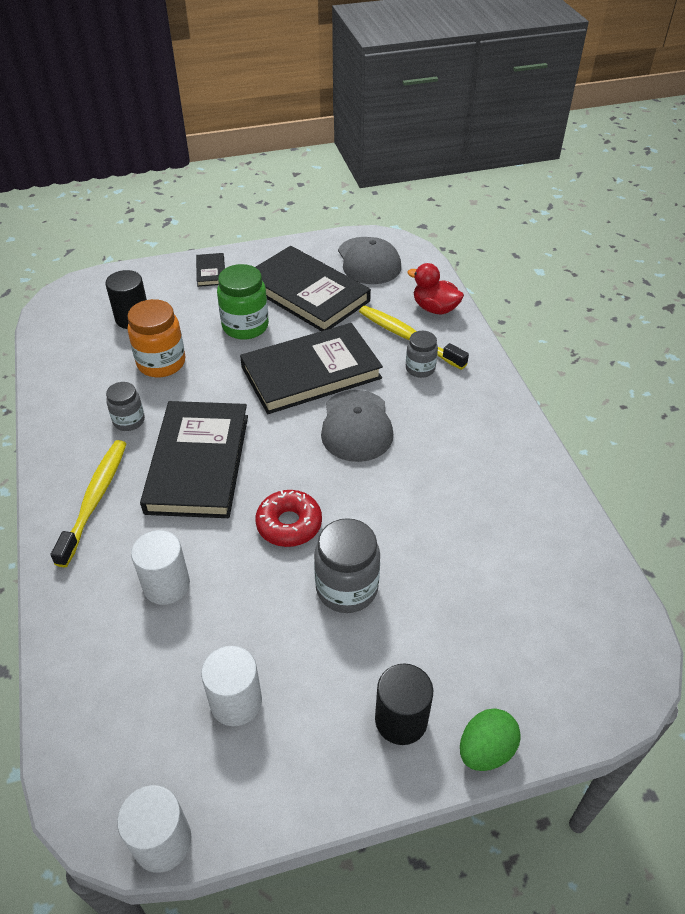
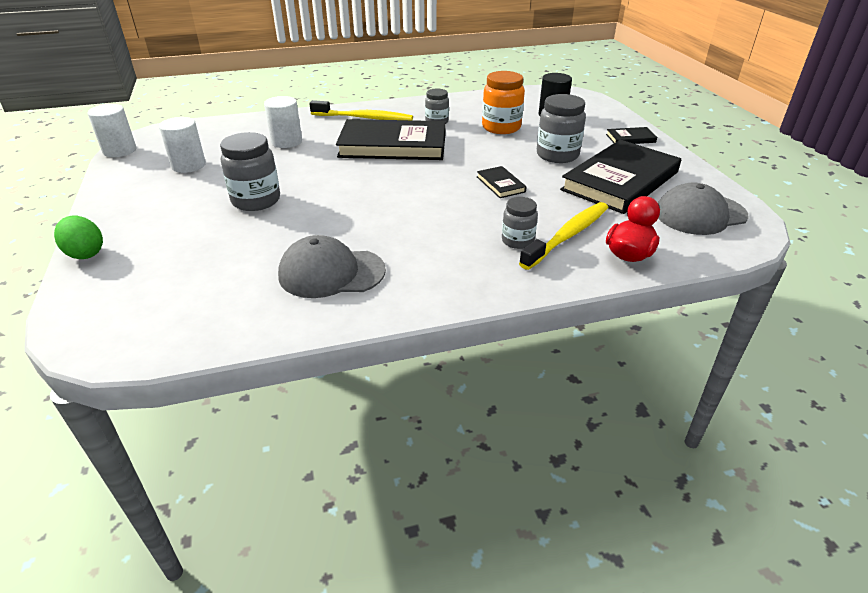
camera: 90 degrees right, 10 degrees down
(245, 326) = (557, 155): green jar -> grey jar
(289, 524) = (325, 178): red donut -> none
(311, 372) = (500, 184): black book -> black book, size x0.42
(356, 426) = (431, 205): grey cap -> grey cap (331, 273)
(401, 720) = (135, 220): black cylinder -> none

